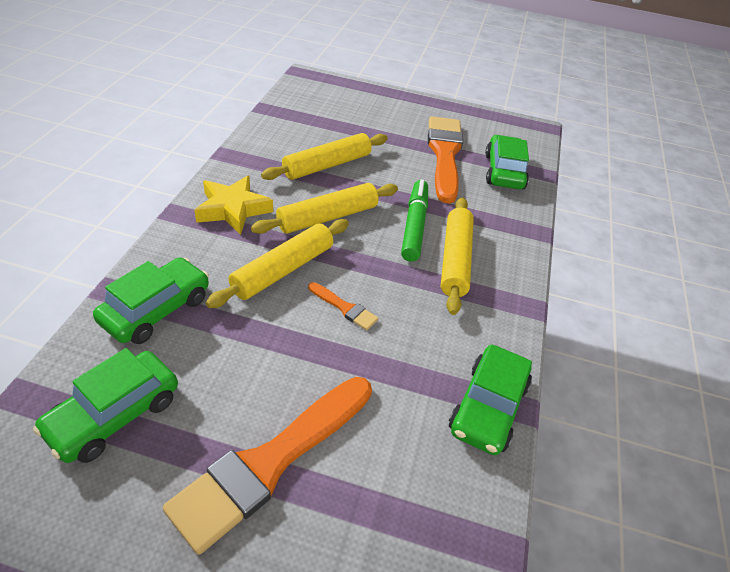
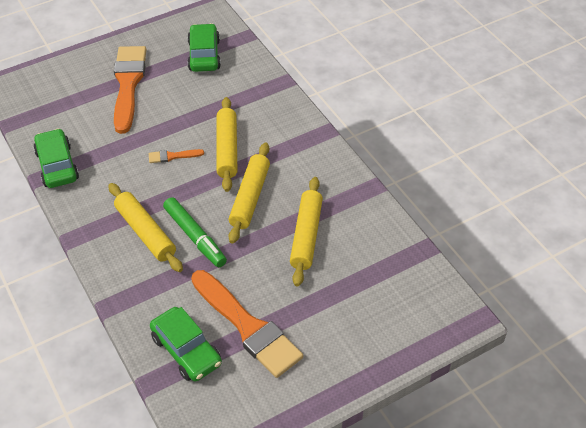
camera: 140 degrees right, 5 degrees up
(156, 310) = (251, 90): green car -> none
(233, 209) = (304, 157): yellow star -> none

